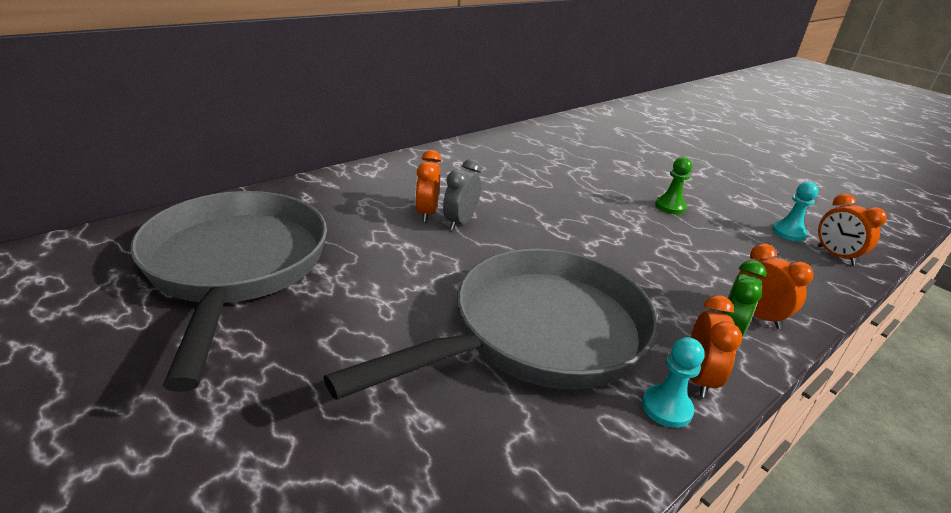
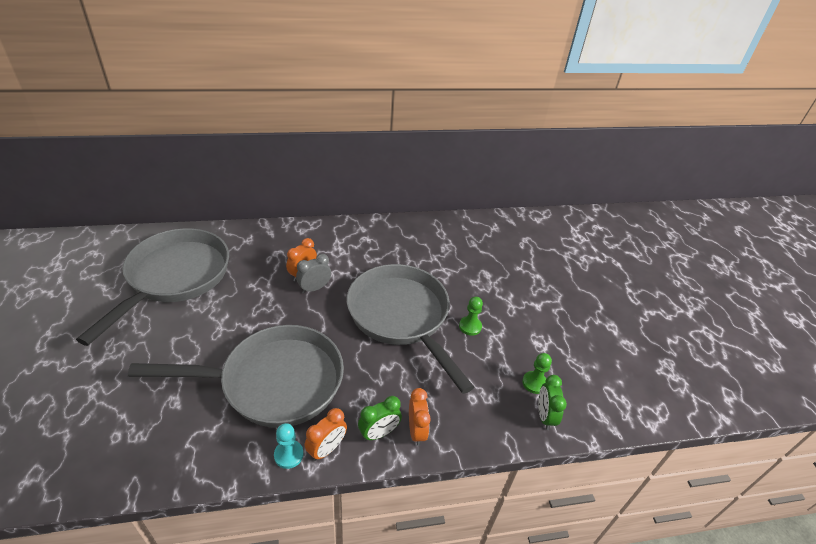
camera: 30 degrees right, 10 degrees up
(594, 219) = (401, 317): none -> grey pan
(788, 233) = (534, 383): turquoise pawn -> green pawn
(835, 255) = (544, 416): orange clock -> green clock

